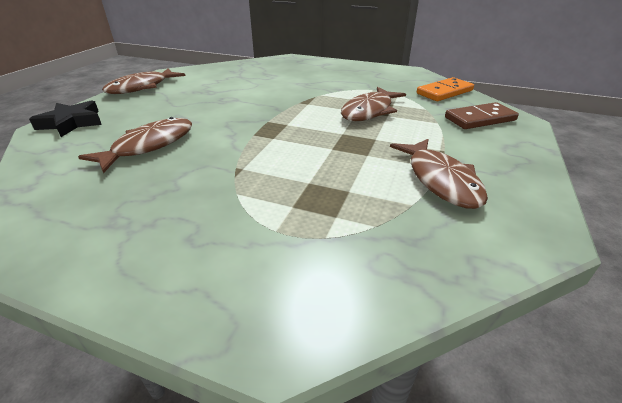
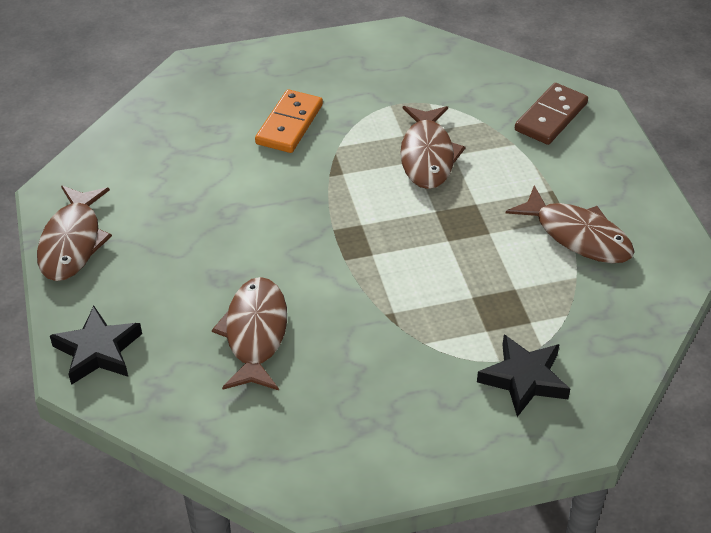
camera: 35 degrees left, 10 degrees up
(279, 254) = (524, 379): none -> black star
(444, 92) = (478, 74): orange domino -> orange domino (289, 124)

